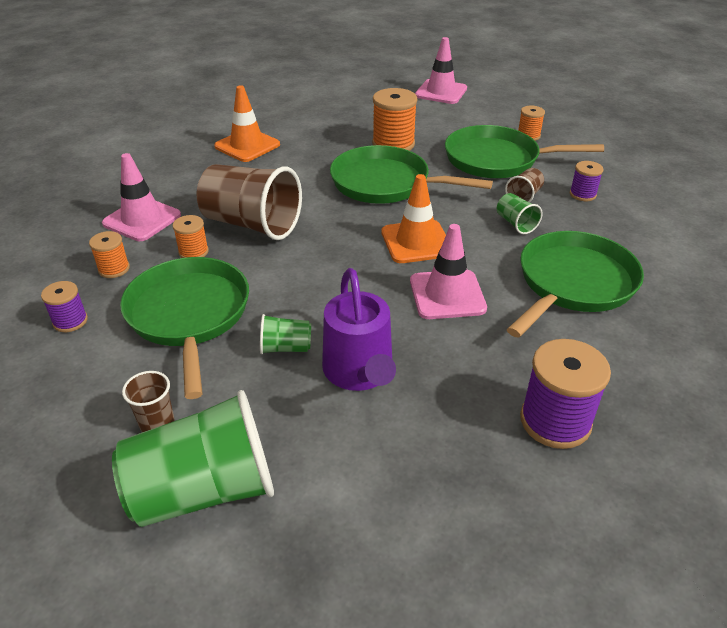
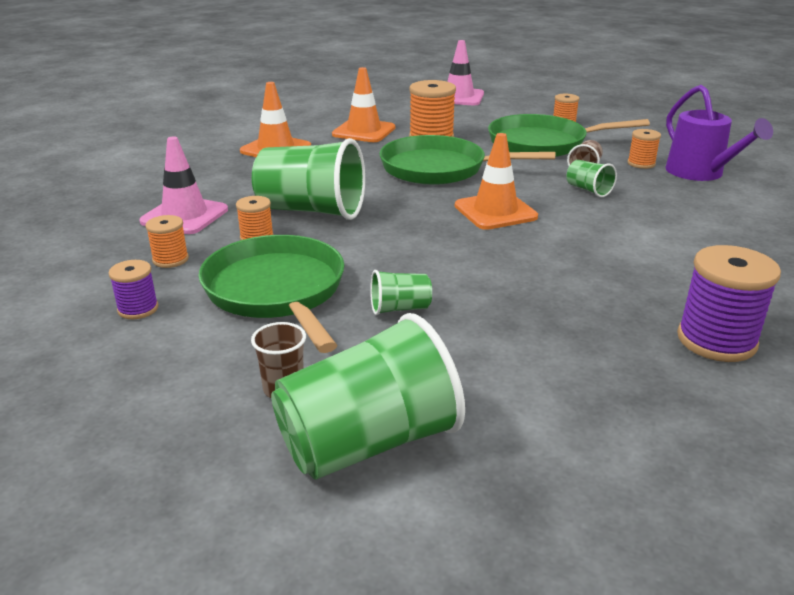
camera: 10 degrees left, 10 degrees down
(252, 224) = (312, 211): brown cup -> green cup
(334, 130) = (364, 131): none -> orange traffic cone
(359, 372) = (491, 321): purple watering can -> purple watering can (699, 173)
(447, 295) = (550, 250): pink traffic cone -> none
(573, 283) = (671, 231): green pan -> none
(582, 194) = (641, 164): purple spool -> orange spool

